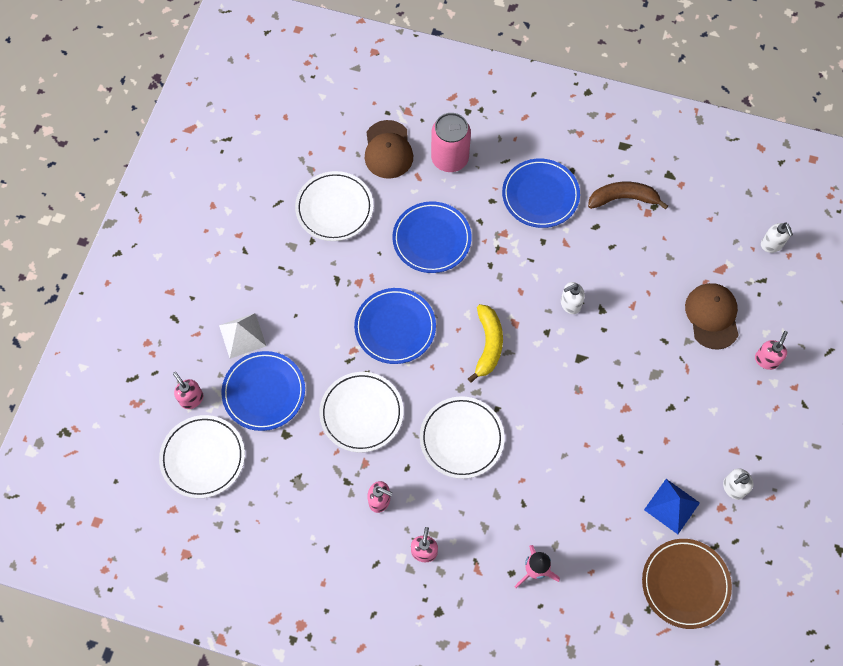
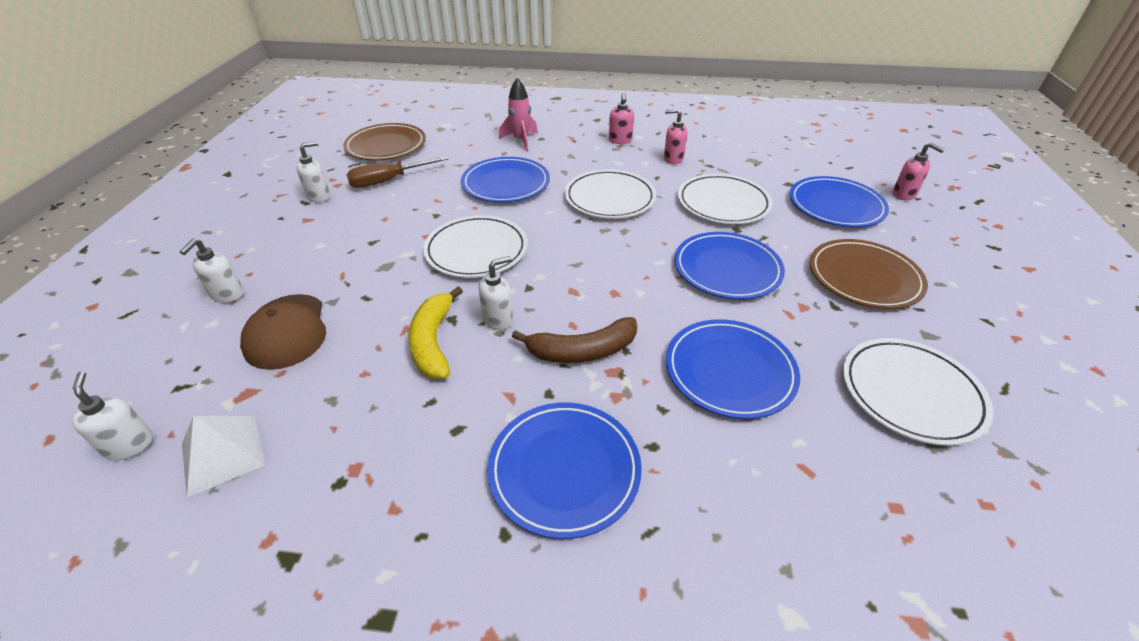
camera: 170 degrees right, 25 degrees down
(203, 457) = (853, 165): white plate -> white plate (476, 250)
(242, 335) = (901, 242): white pyramid -> white pyramid (222, 454)
(299, 302) = (864, 277): none -> brown plate
(388, 150) = (896, 516): brown cap -> none
(449, 158) = (764, 517): pink can -> none
(488, 345) = (602, 267): yellow banana -> yellow banana (433, 342)
(556, 480) = (506, 184): none -> blue plate
(623, 198) = (400, 489): brown banana -> brown banana (582, 351)
(672, 506) = (388, 181): blue pyramid -> brown screwdriver
(766, 360) = (227, 295): pink soap dispenser -> white soap dispenser

